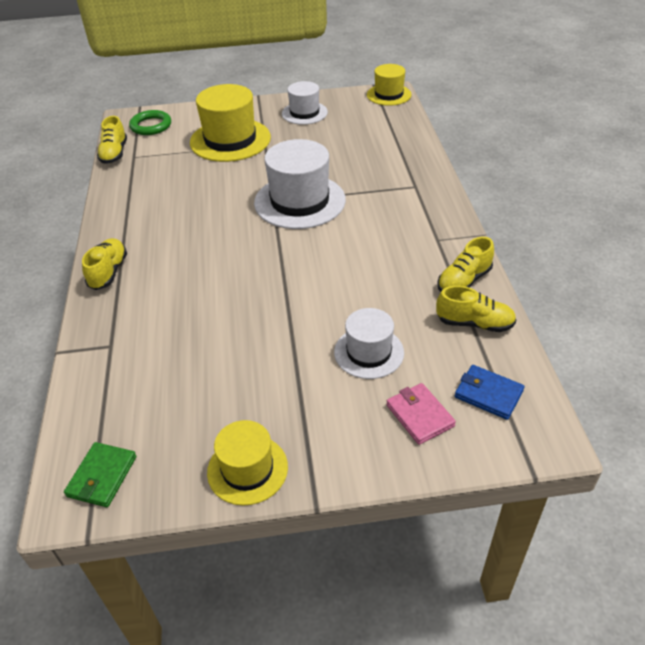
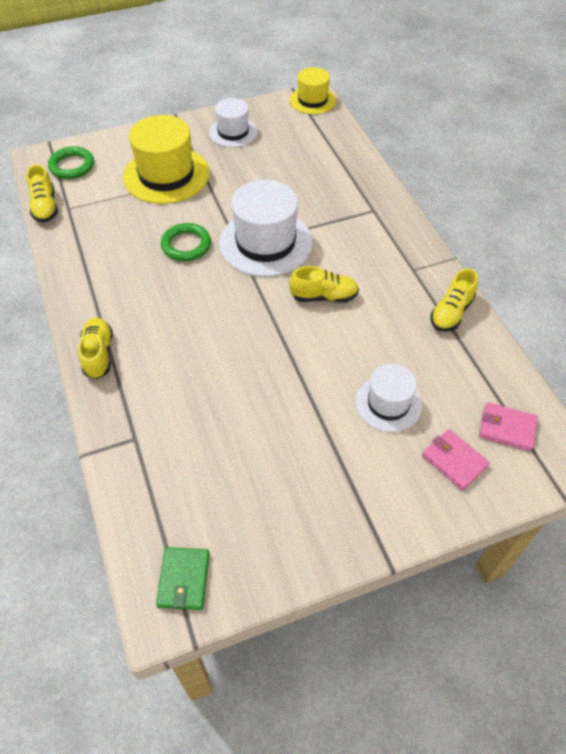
camera: 15 degrees left, 10 degrees up
(225, 195) = (186, 245): none -> green ring
(247, 469) = (318, 544): yellow hat -> none
(474, 323) = (474, 357): yellow shoe -> yellow shoe (324, 296)
(488, 394) = (507, 428): blue wallet -> pink wallet

